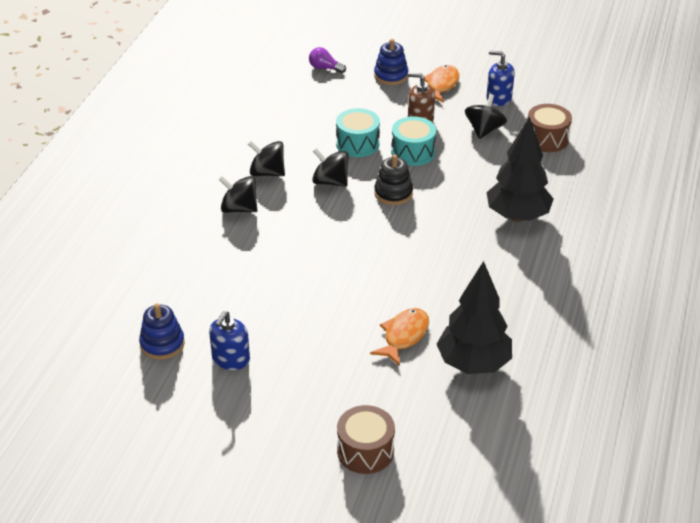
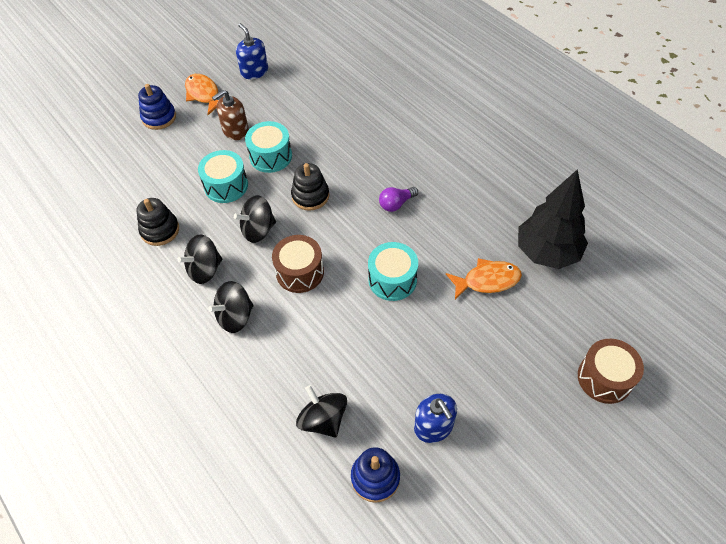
camera: 55 degrees left, 15 degrees up
(282, 133) = (160, 230): none -> black stacking toy
(325, 68) = (101, 154): purple light bulb -> purple light bulb (396, 204)
(351, 278) = (392, 280): none -> turquoise drum
(404, 336) = (487, 280): orange fish -> orange fish turned 105 degrees clockwise
(484, 130) = (284, 100): black spinning top -> black spinning top (323, 419)
(498, 98) = (254, 71): blue soap dispenser -> blue soap dispenser turned 90 degrees clockwise
(517, 216) = (401, 137): black tree -> none
(546, 139) = (328, 72): brown drum -> brown drum (300, 272)

